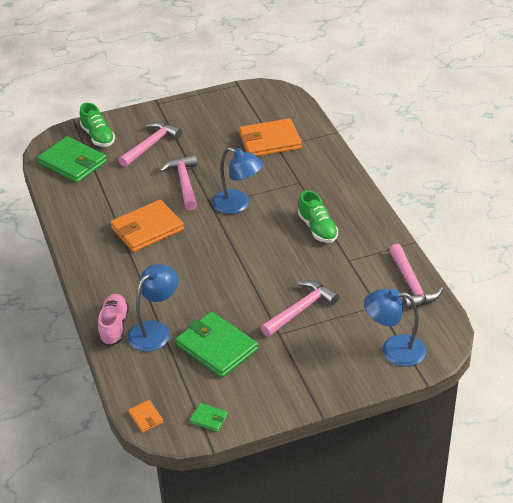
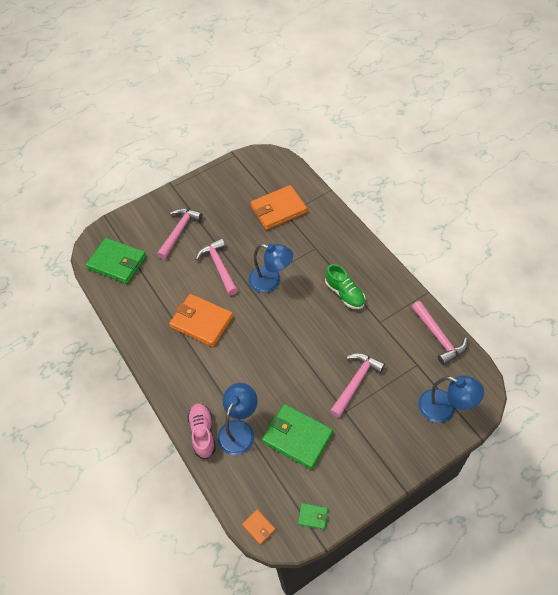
camera: 10 degrees left, 15 degrees up
(98, 136) = (131, 230): green shoe -> none
(147, 229) = (202, 322): orange wallet -> orange wallet turned 75 degrees clockwise
(394, 350) = (444, 409): blue lamp -> blue lamp turned 150 degrees counterclockwise

